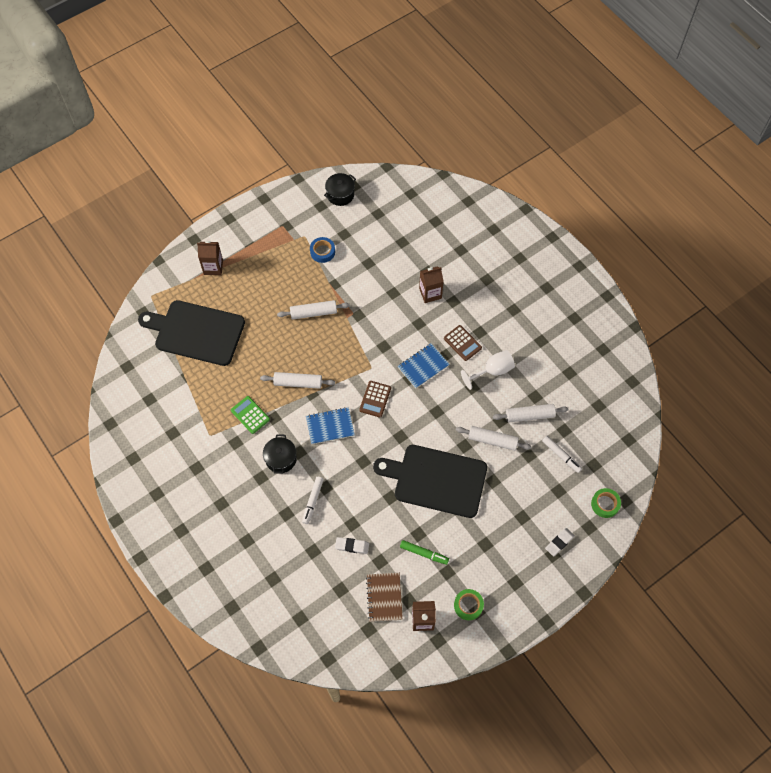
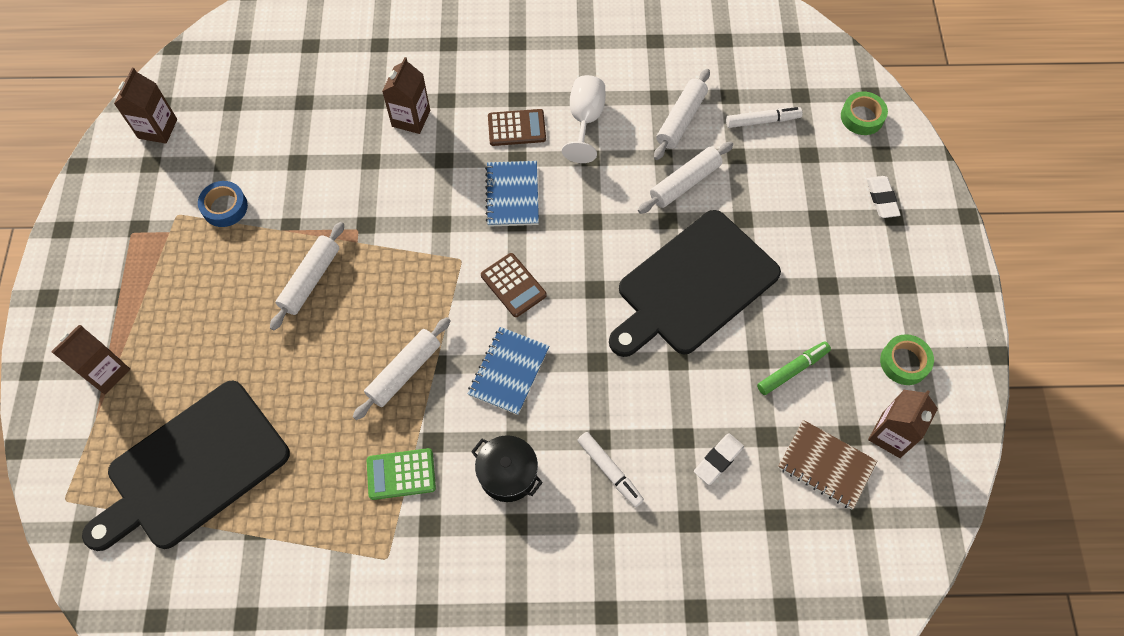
camera: 55 degrees left, 0 degrees up
(340, 194) = (157, 129): black pot -> brown carton

